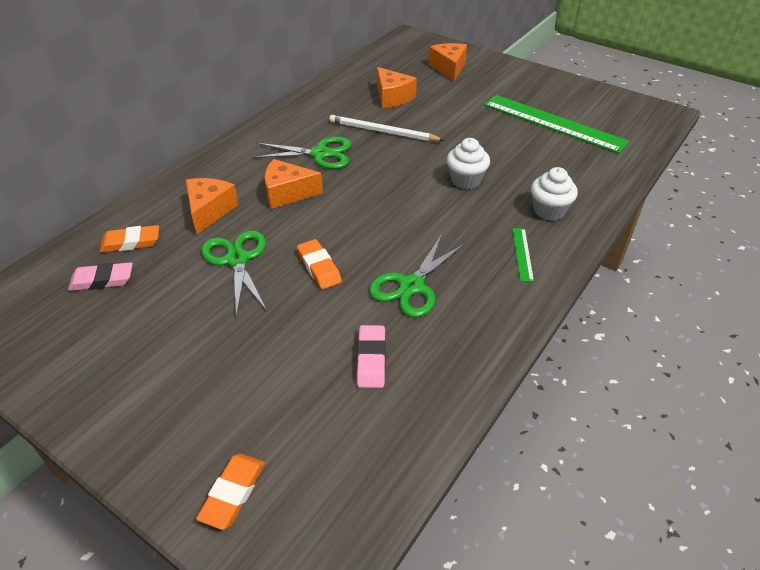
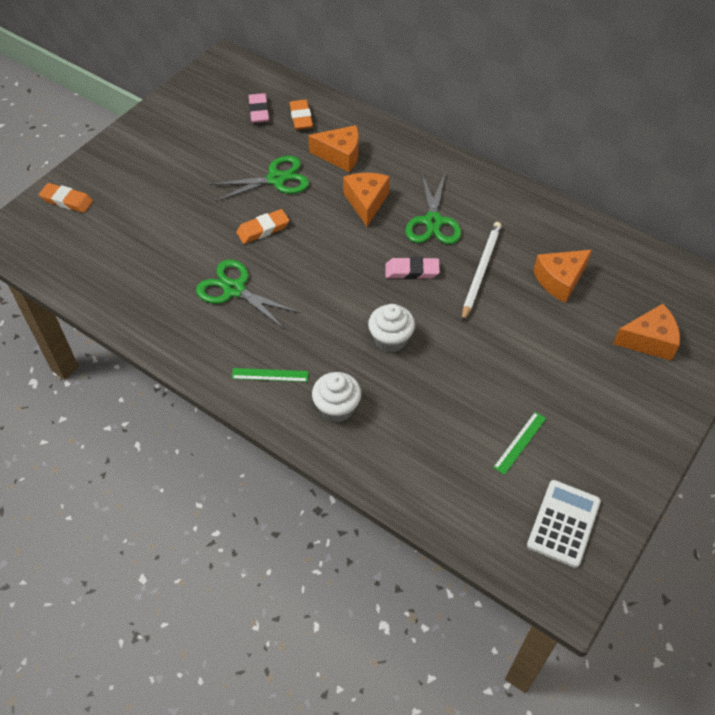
camera: 90 degrees right, 10 degrees up
(371, 359) = (158, 263): pink eraser -> pink eraser (412, 271)
(553, 123) = (520, 442): green ruler -> green ruler, size x0.42
(613, 110) = (563, 523): none -> white calculator

